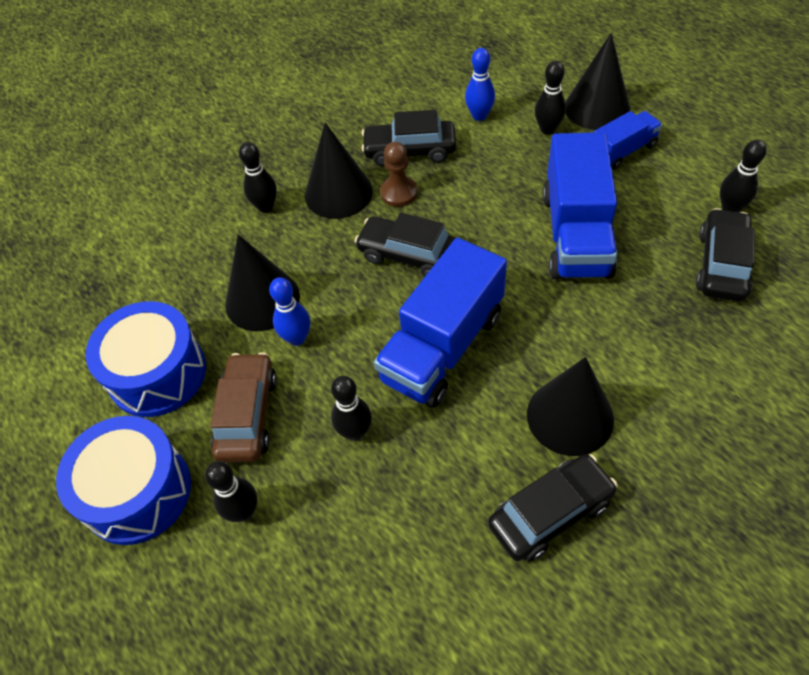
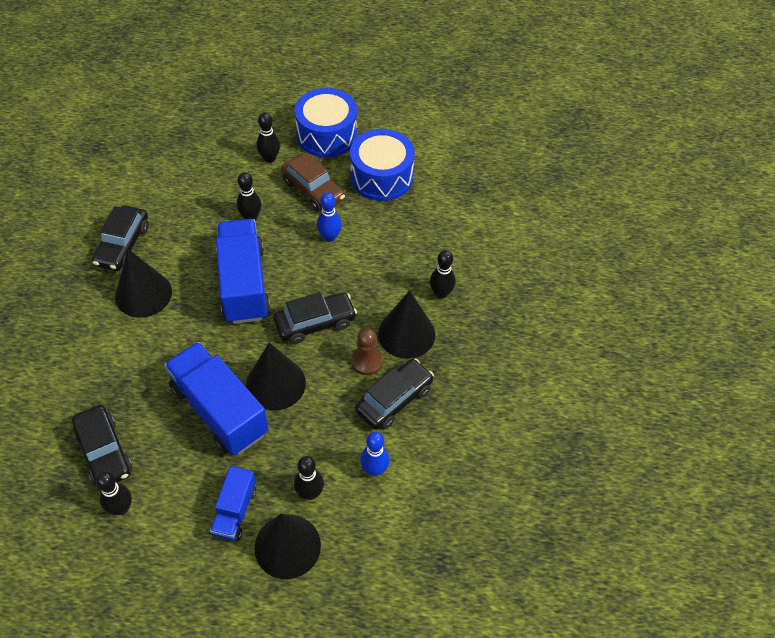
camera: 130 degrees right, 0 degrees up
(262, 300) = (372, 242): black cone -> black cone (275, 384)

